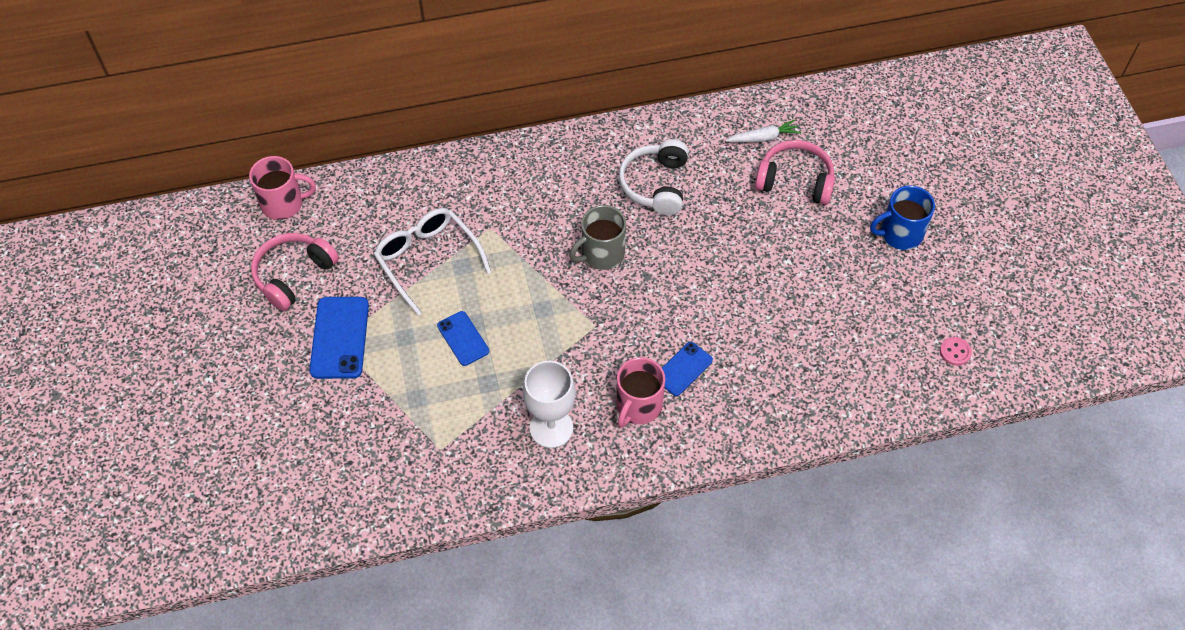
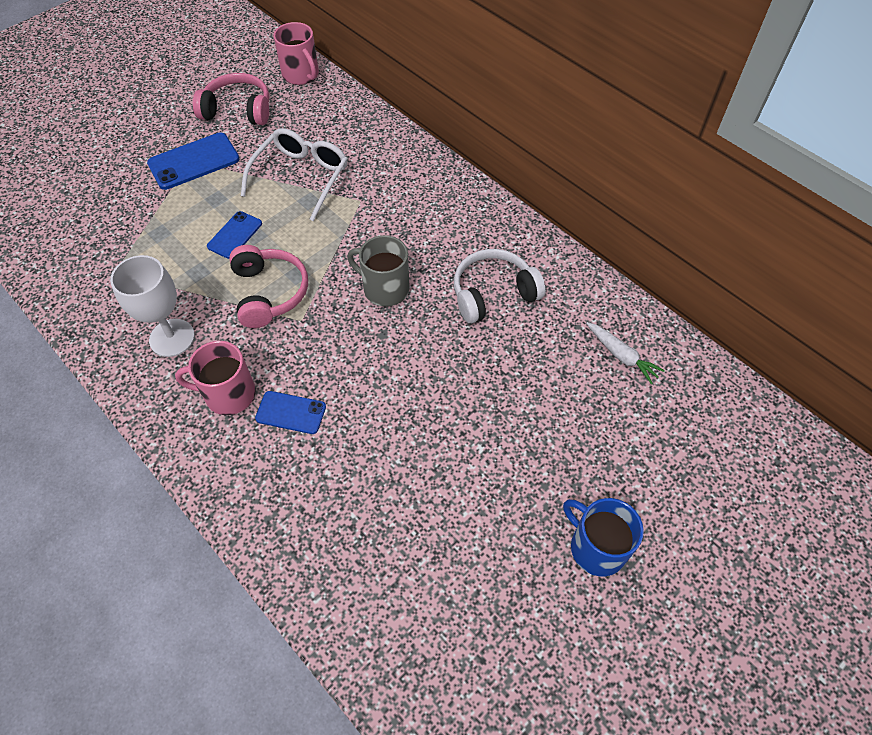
camera: 60 degrees right, 0 degrees up
(795, 181) = (589, 409): pink headphones -> pink headphones (269, 293)
(955, 352) = (468, 687): pink button -> none

